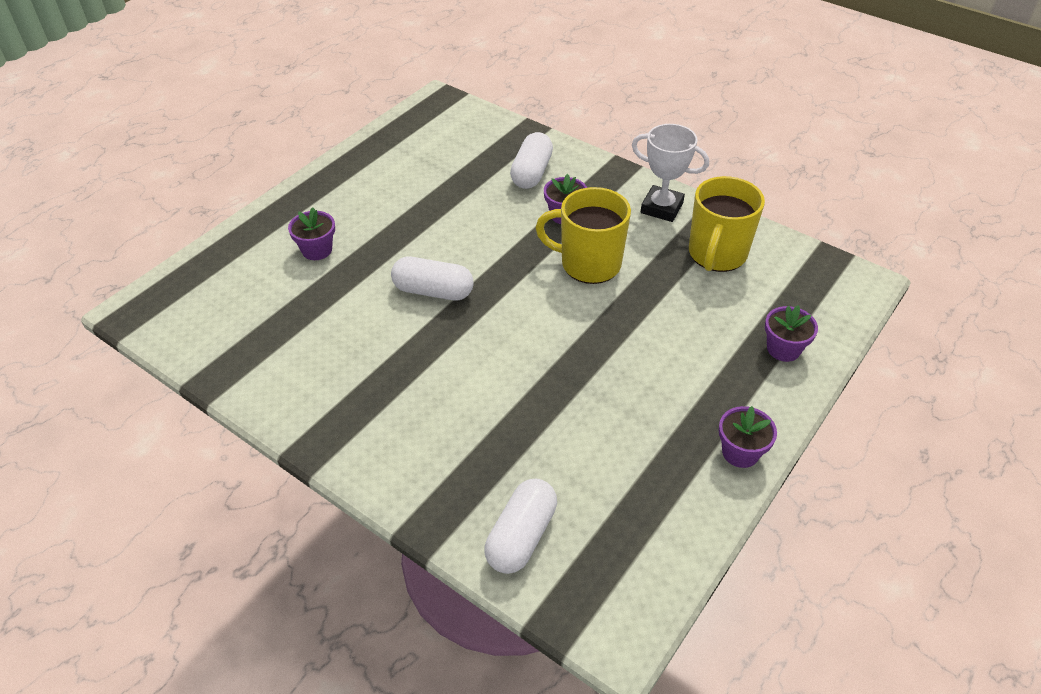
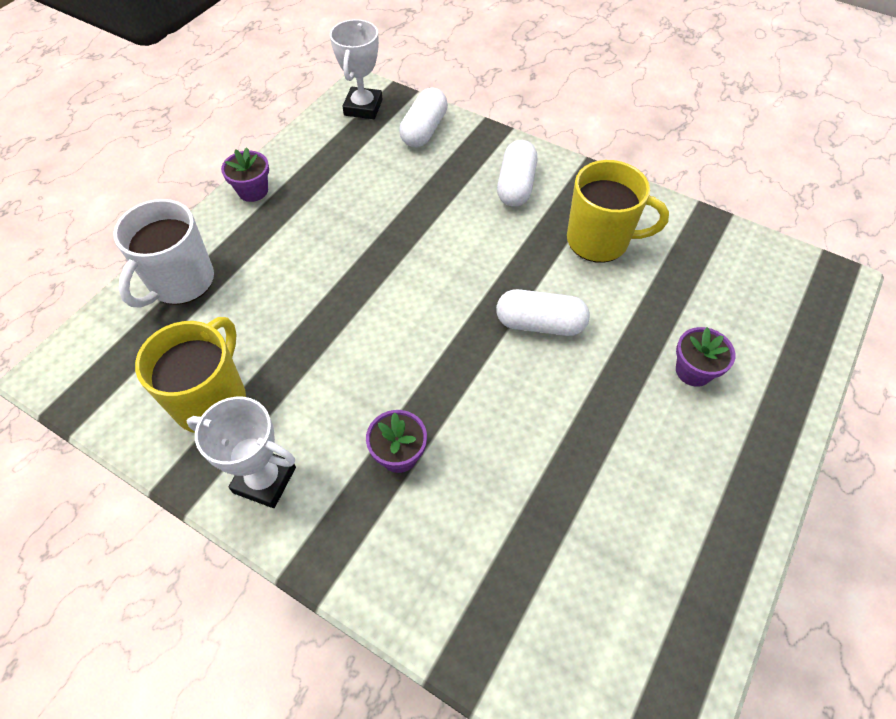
camera: 175 degrees right, 10 degrees up
(531, 173) = (450, 543): white capsule -> white capsule (516, 185)
(588, 264) = (369, 374): yellow mug -> yellow mug (599, 241)
(611, 591) = (363, 107): none -> white trophy
(783, 349) = (180, 282): purple flower pot -> white mug

